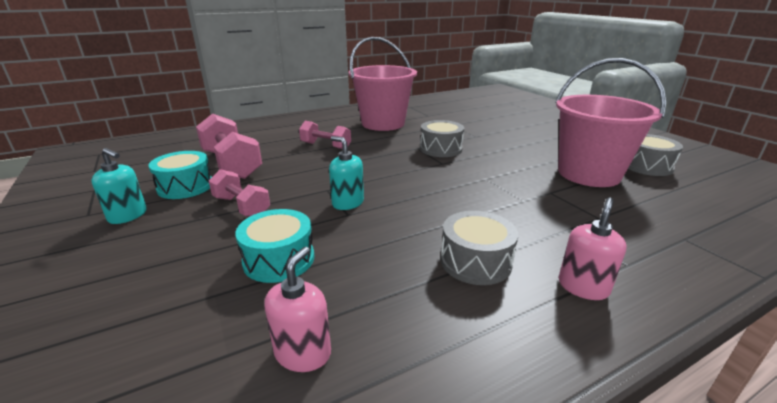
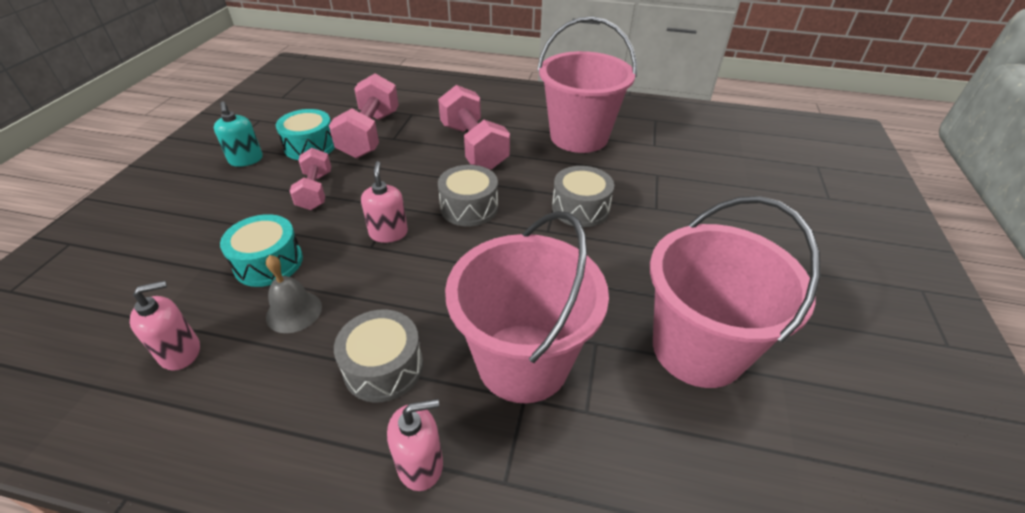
camera: 40 degrees right, 15 degrees up
(326, 146) = (473, 146): pink dumbbell -> pink dumbbell, size x1.63
(347, 203) = (388, 233): turquoise soap dispenser -> pink soap dispenser
(357, 272) = (294, 311): none -> grey bell
(537, 216) = (523, 362): none -> pink bucket
(646, 166) = (817, 390): grey drum -> grey drum (469, 207)

